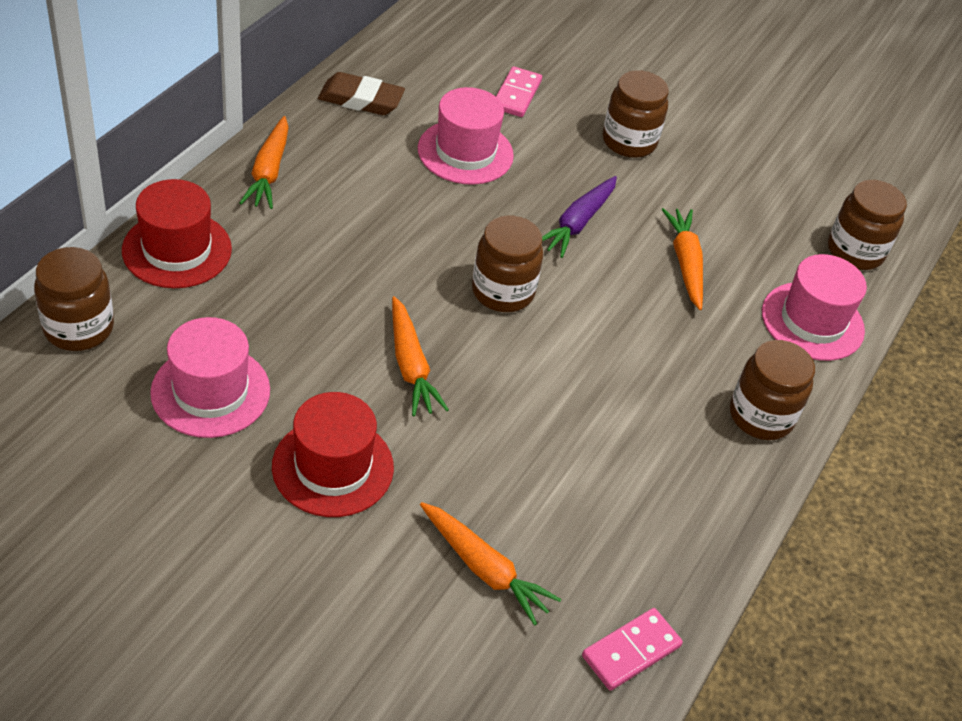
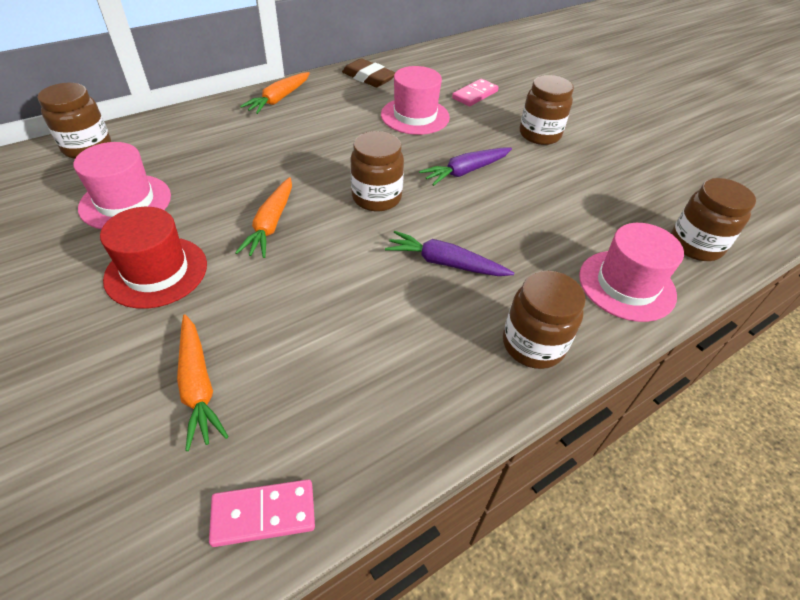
camera: 30 degrees right, 0 degrees up
(177, 250) = (185, 123): red hat -> none
(629, 353) = (445, 263): none -> purple carrot
(685, 263) = (535, 216): orange carrot -> none

